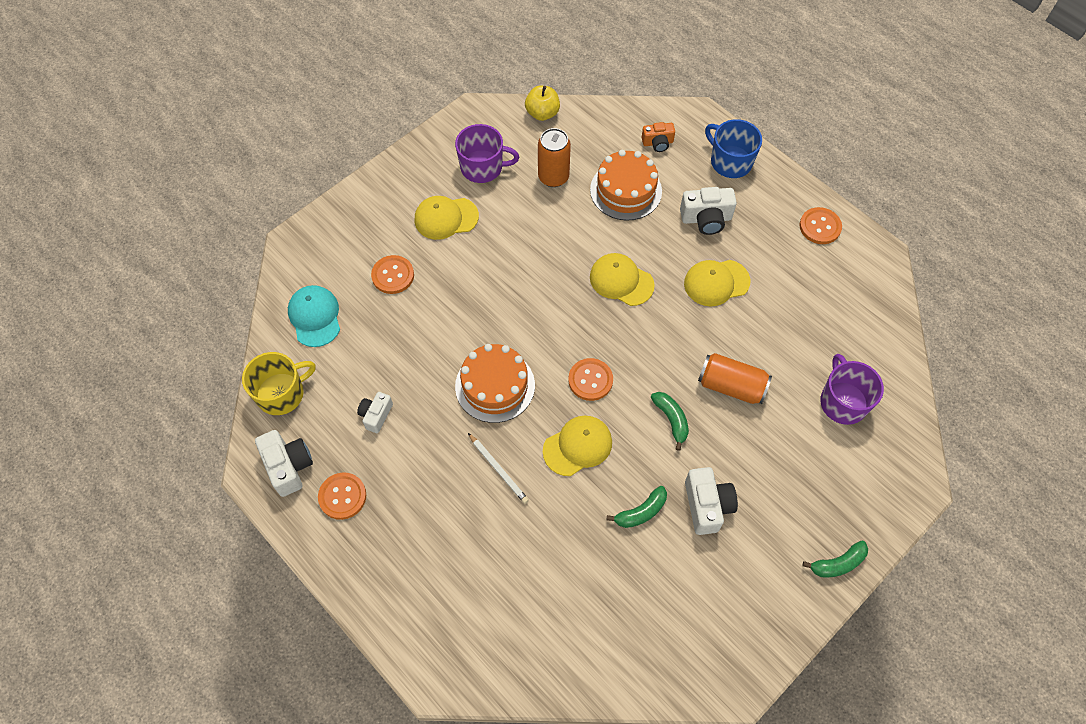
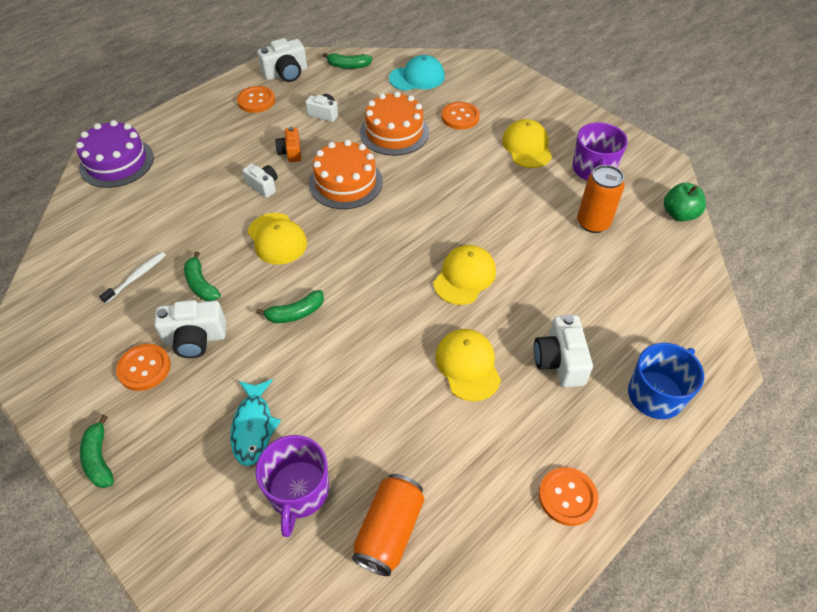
camera: 90 degrees right, 10 degrees down
(281, 393) = (348, 66): yellow mug -> green banana
(452, 649) = (117, 162): none -> purple cake
(498, 469) = (263, 186): white pencil -> white camera
(542, 113) = (679, 214): yellow apple -> green apple
(590, 380) = (346, 249): orange button -> orange button (144, 368)
(626, 190) = (587, 284): orange cake -> orange cake (394, 132)
(634, 580) = (136, 277): none -> white toothbrush
(657, 143) = (666, 317): orange camera -> orange camera (291, 152)
(731, 386) = (330, 370): orange can -> orange can (389, 531)
(792, 442) = (253, 427): none -> turquoise fish
(842, 402) = (298, 491): purple mug -> purple mug turned 105 degrees clockwise

